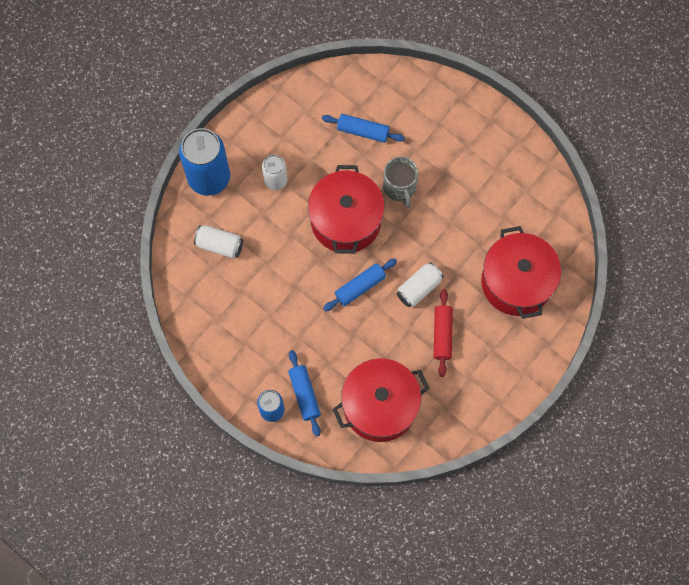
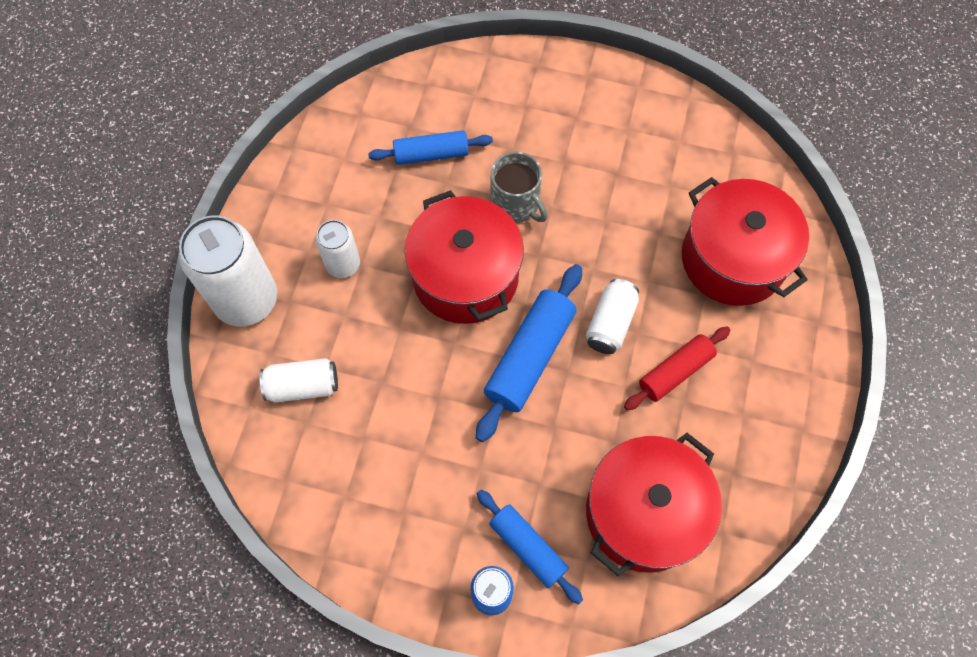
camera: 25 degrees left, 5 degrees down
(209, 178) = (246, 300): blue can -> white can
(360, 287) = (530, 357): blue rolling pin -> blue rolling pin, size x1.53
(442, 334) = (675, 372): red rolling pin -> red rolling pin turned 75 degrees clockwise

